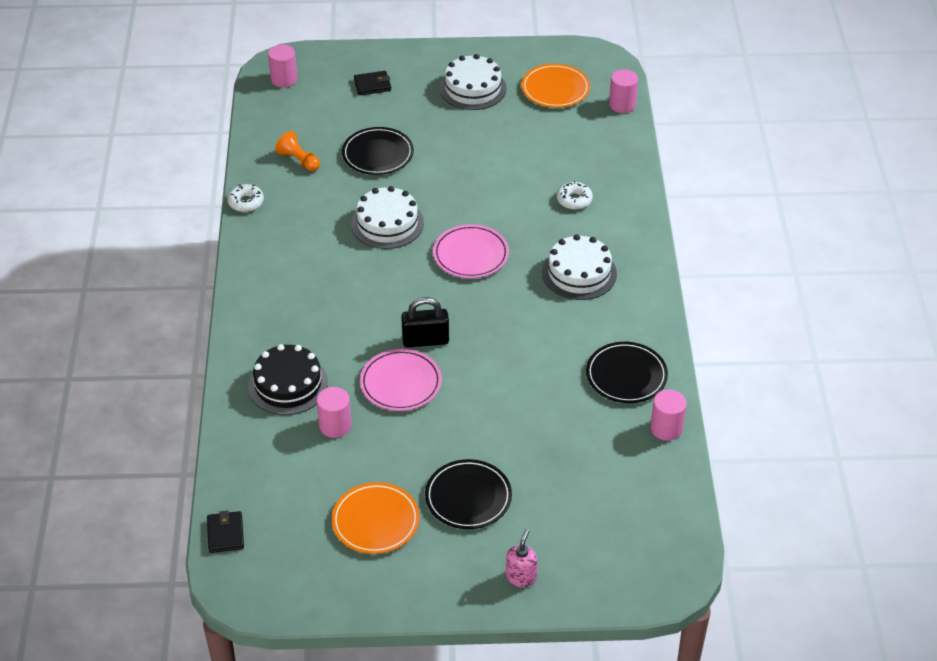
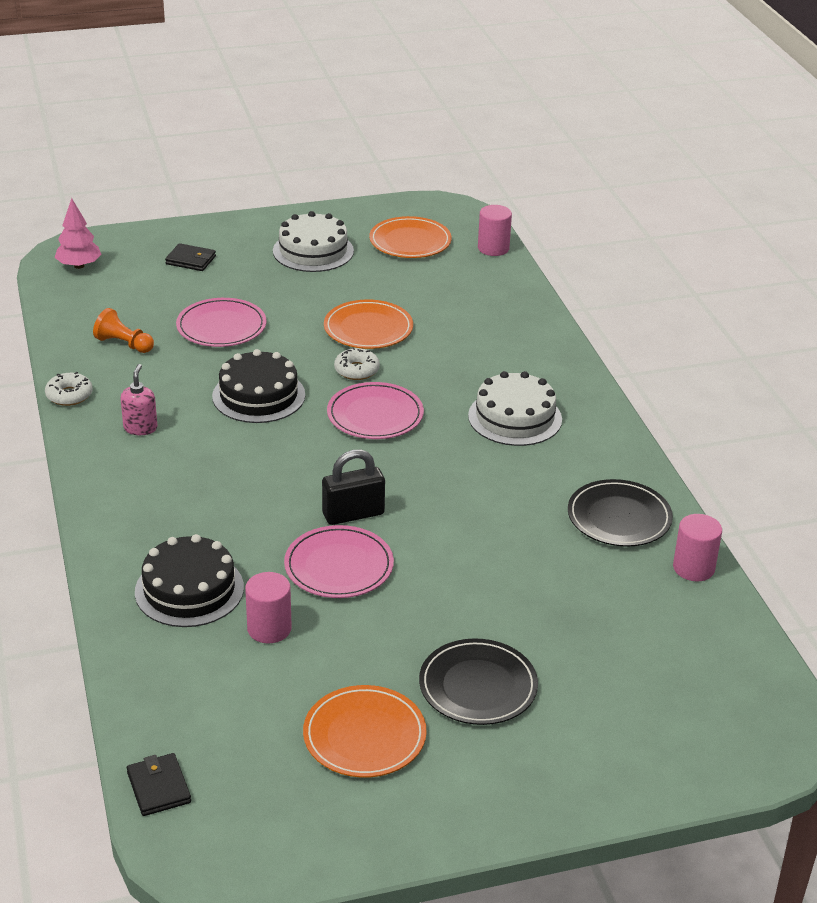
camera: 15 degrees left, 10 degrees down
(284, 79) = (79, 266): pink cylinder -> pink tree
(372, 85) = (191, 260): black wallet -> black wallet turned 45 degrees clockwise
(377, 154) = (221, 327): black plate -> pink plate
(387, 223) = (258, 395): white cake -> black cake
(492, 172) = (368, 329): none -> orange plate
(521, 577) = (586, 772): pink soap dispenser -> pink soap dispenser (140, 428)
(574, 200) = (477, 345): white donut -> white donut (356, 370)

